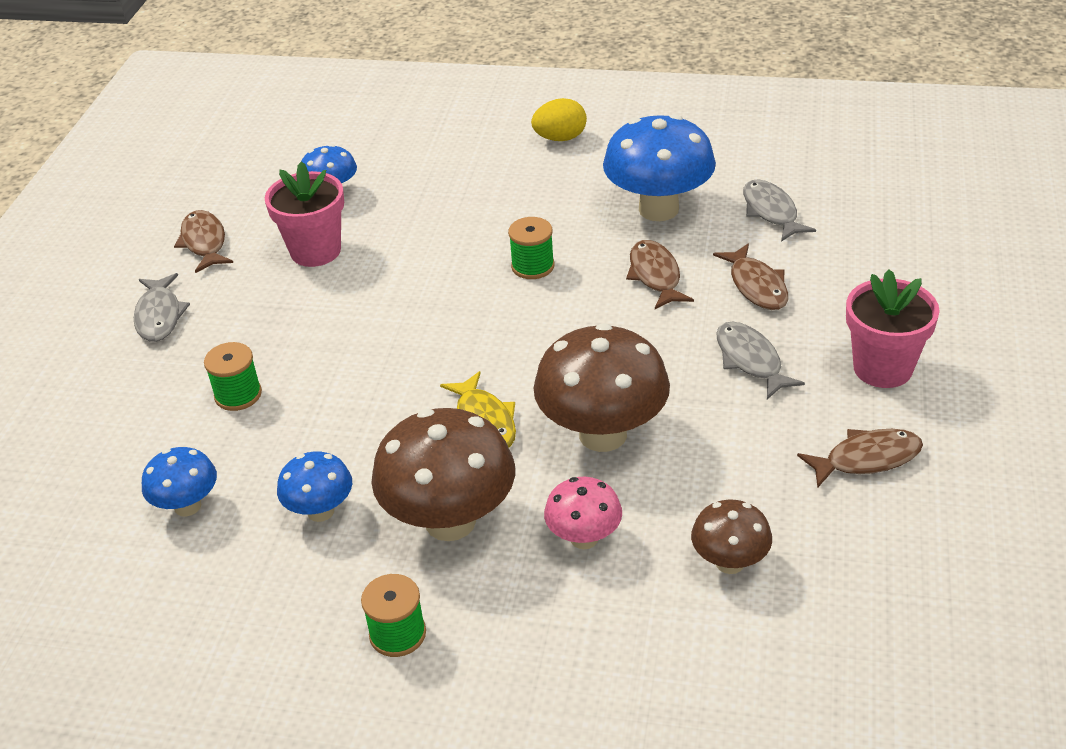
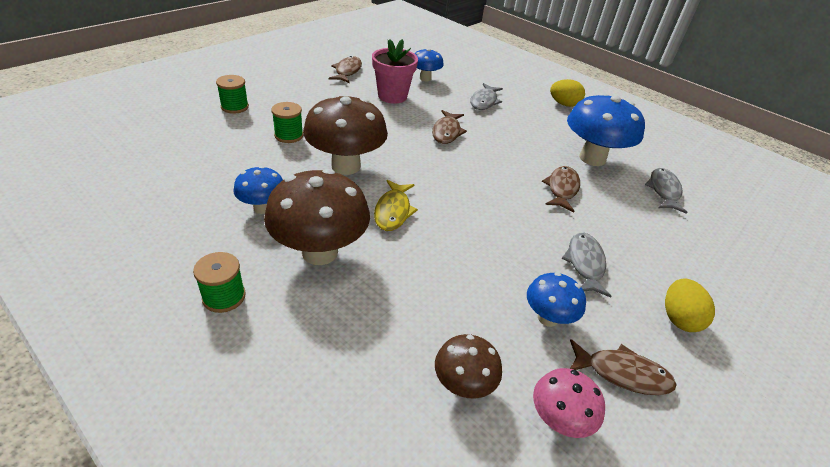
camera: 25 degrees right, 0 degrees up
(159, 316) = (295, 89): grey fish -> grey fish (484, 101)
(187, 506) = (208, 170): blue mushroom -> blue mushroom (547, 318)
(533, 266) = (494, 152): green spool -> green spool (235, 107)
(584, 538) = (384, 308): pink mushroom -> pink mushroom (558, 420)
(603, 434) = (453, 255): brown mushroom -> brown mushroom (346, 166)
(756, 286) = (623, 224): brown fish -> brown fish (447, 132)
(882, 368) = (678, 318): pink flower pot -> yellow egg

